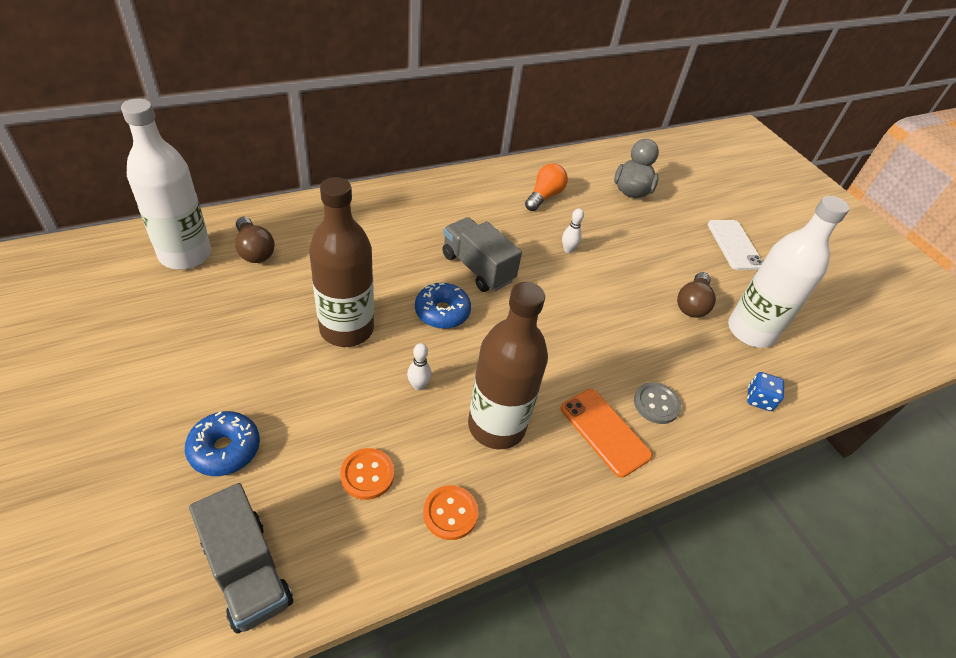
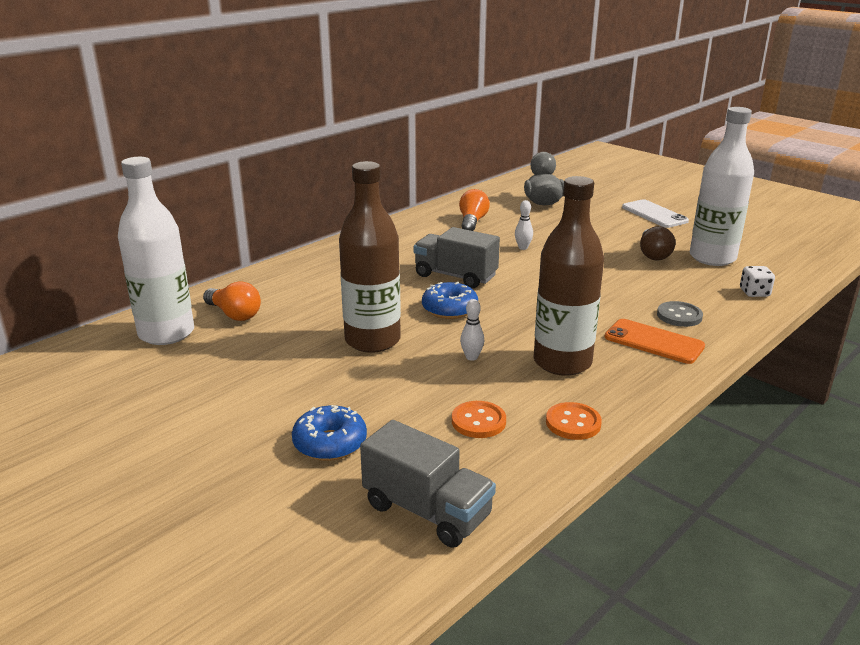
camera: 15 degrees left, 20 degrees down
(254, 250) = (234, 314): brown light bulb -> orange light bulb
(759, 399) = (754, 293): blue dice -> white dice

